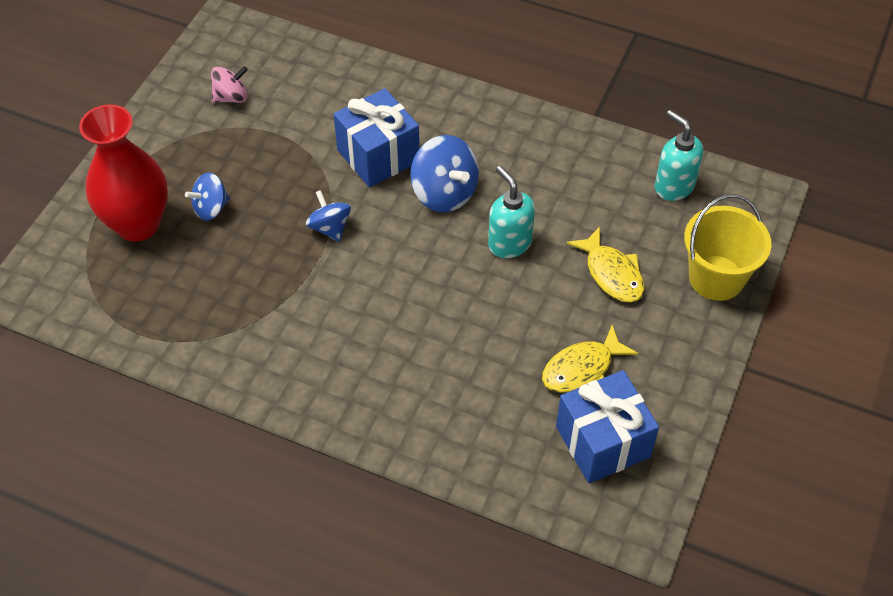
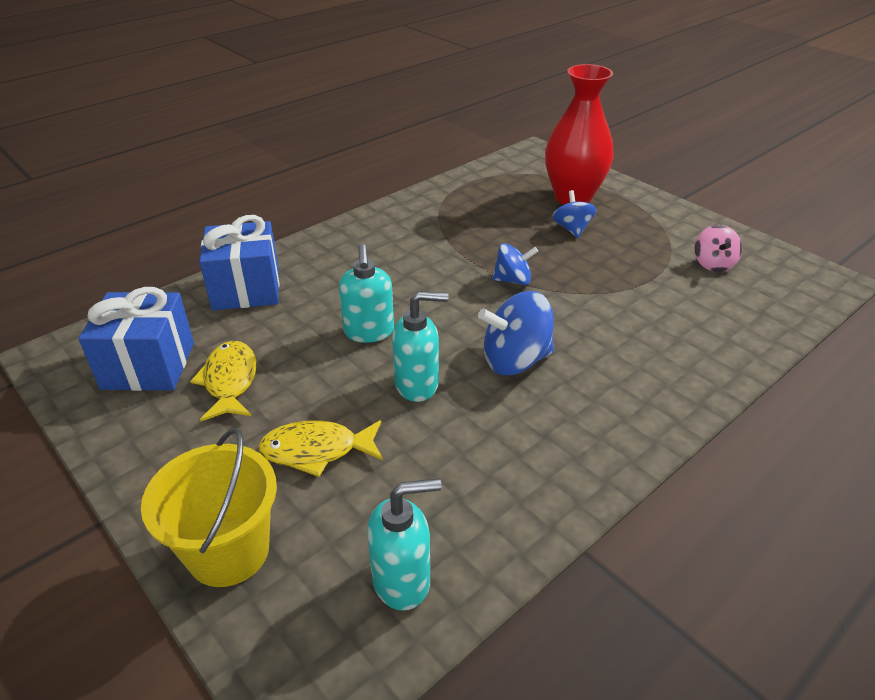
camera: 115 degrees right, 15 degrees down
(378, 156) = (593, 331): blue gift -> blue gift (246, 289)
(465, 302) = (369, 332): none -> turquoise soap dispenser

